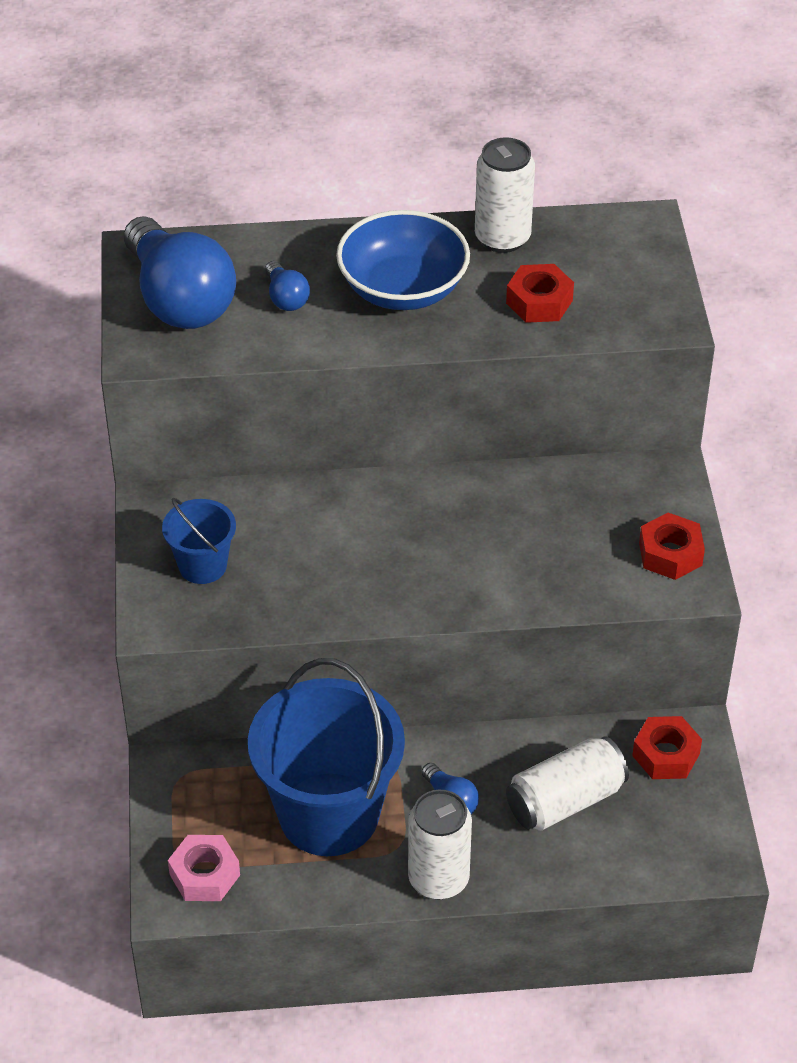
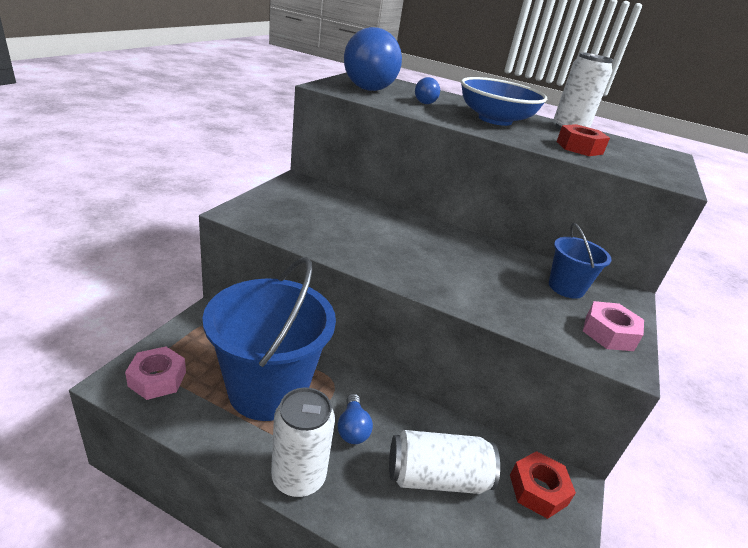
camera: 25 degrees right, 15 degrees down
(202, 565) = (293, 207): blue bucket -> blue bucket (566, 287)
(670, 554) = (609, 333): red nut -> pink nut

